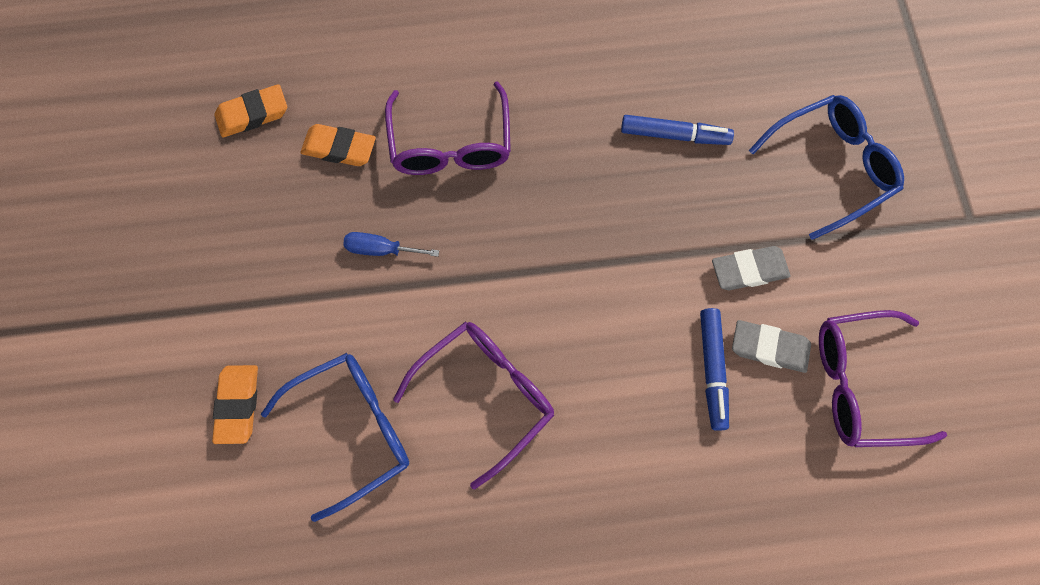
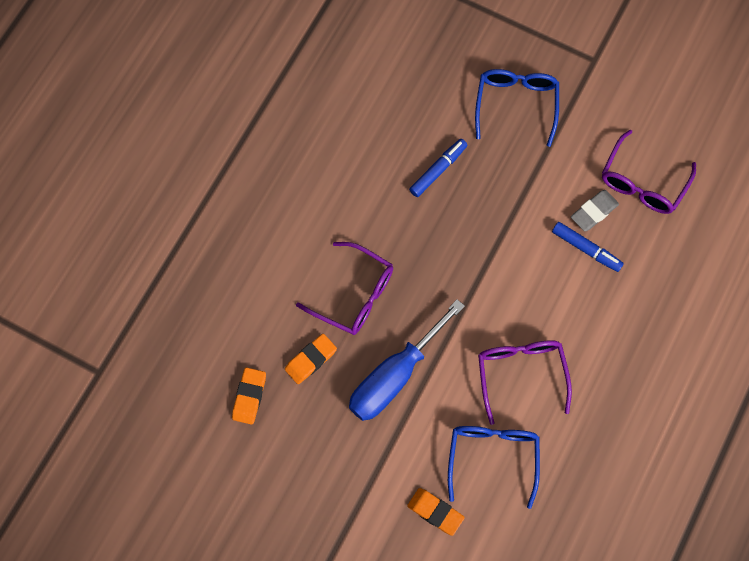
camera: 55 degrees left, 0 degrees up
(381, 249) = (394, 376): blue screwdriver -> blue screwdriver, size x2.36
(749, 270) = (545, 190): grey eraser -> none

